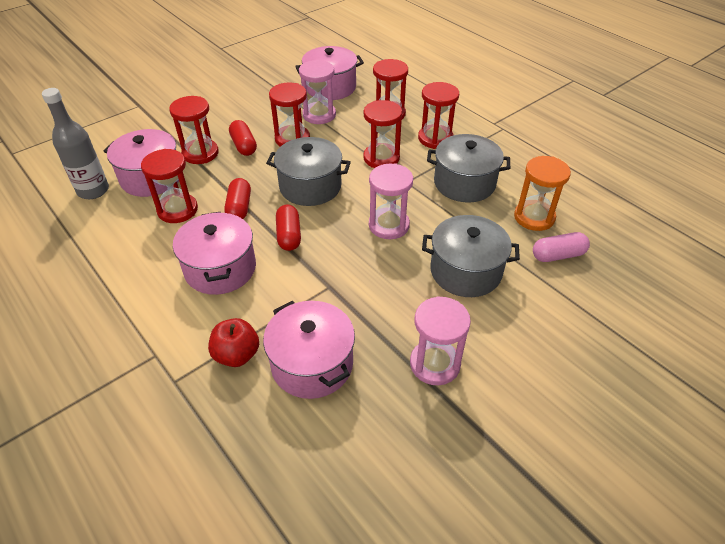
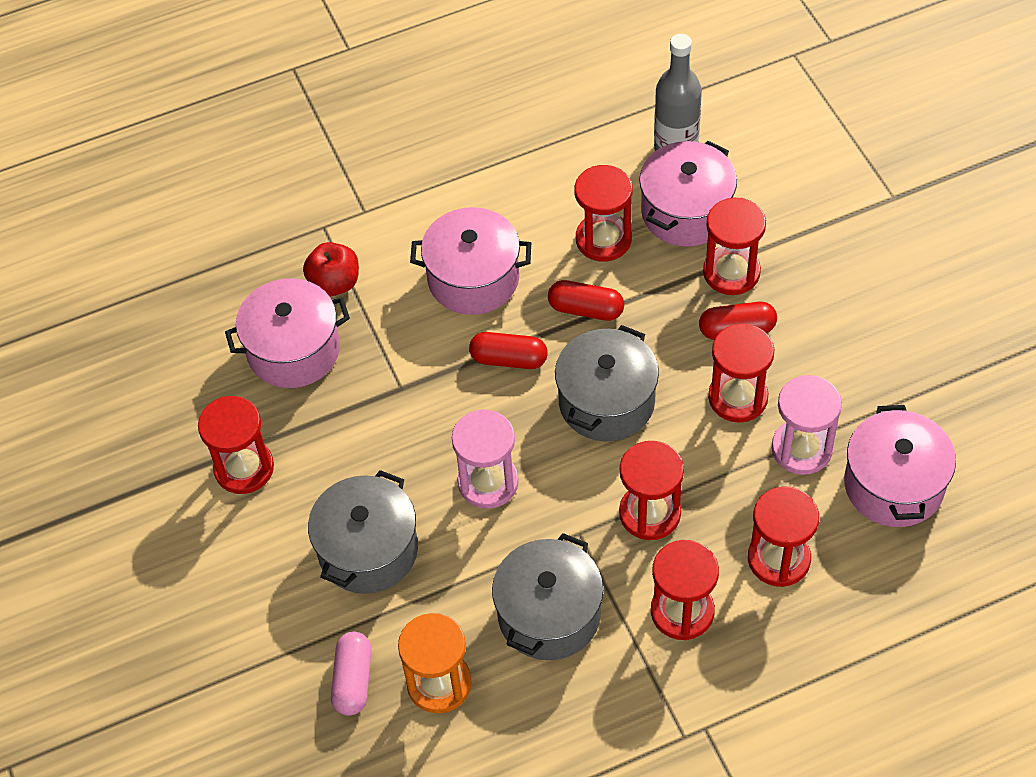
camera: 110 degrees right, 10 degrees up
(435, 364) = (244, 468): pink hourglass -> red hourglass

